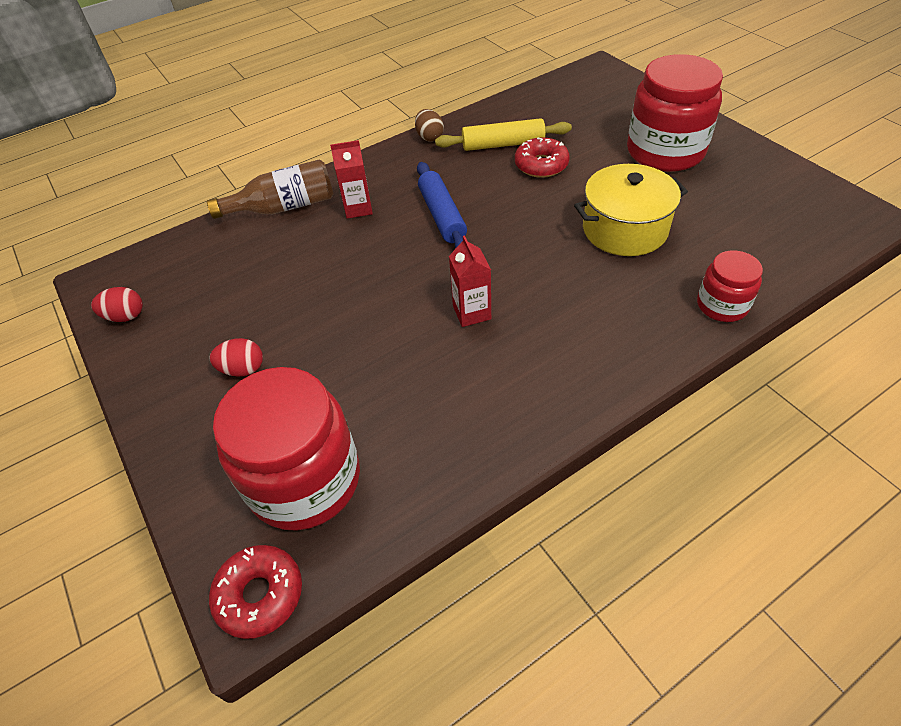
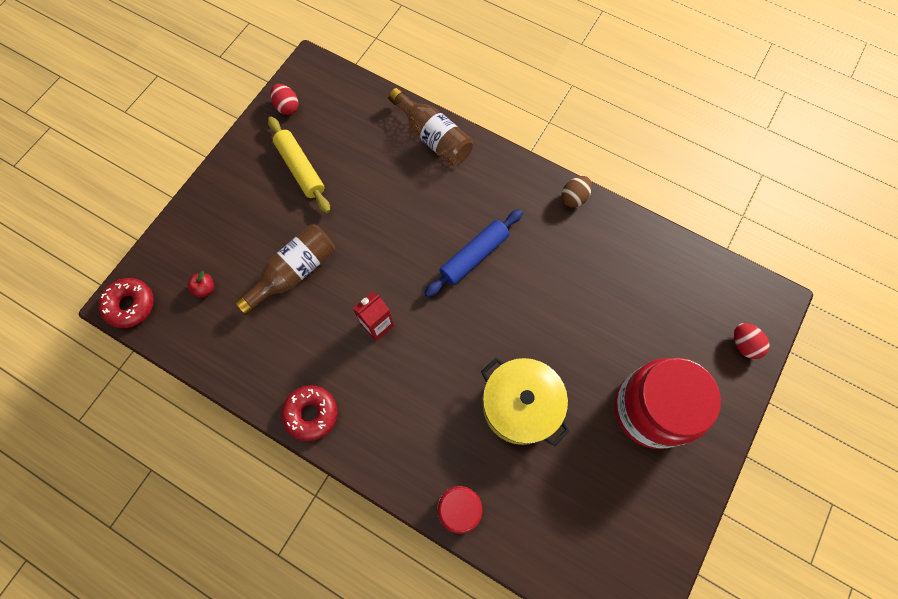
camera: 60 degrees right, 20 degrees up
(243, 369) = (271, 204): red egg -> red egg (744, 344)
(305, 480) = (205, 288): red jar -> red apple
(353, 372) = (294, 272): none -> brown bottle
(358, 208) = (455, 190): red carton -> none
(503, 144) = (593, 262): yellow rolling pin -> yellow rolling pin (300, 169)
(541, 165) = (577, 306): red donut -> red donut (311, 414)

